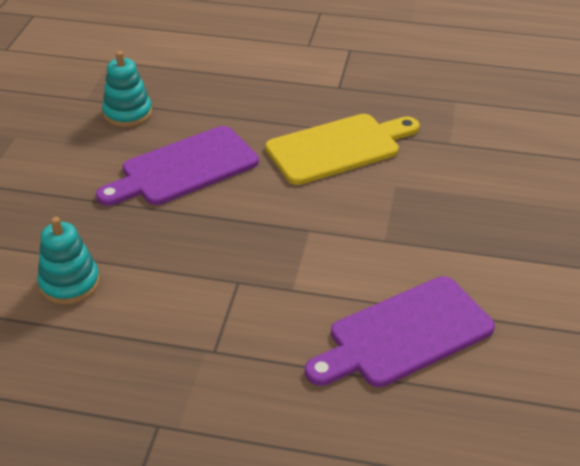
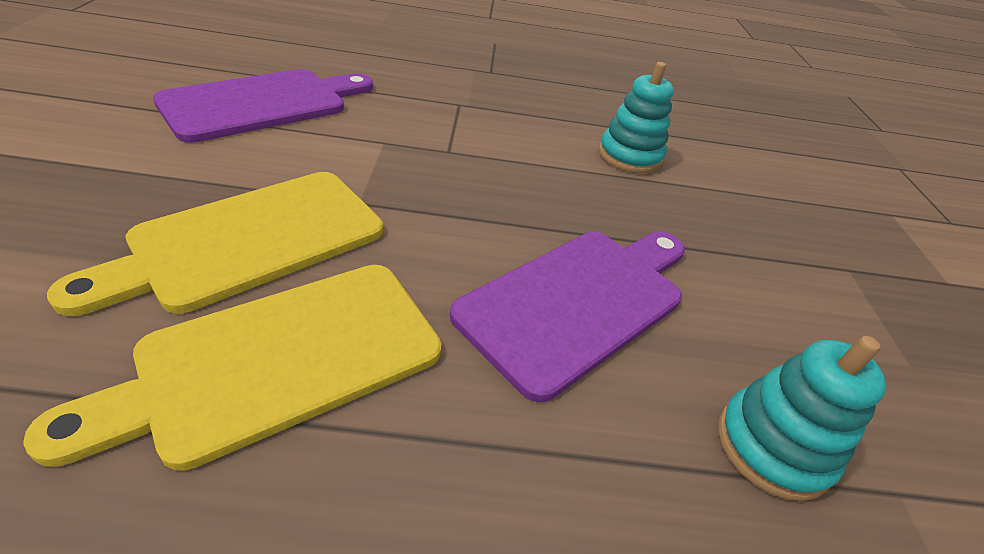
camera: 165 degrees right, 0 degrees up
(370, 202) = (249, 240): none -> yellow cutting board

